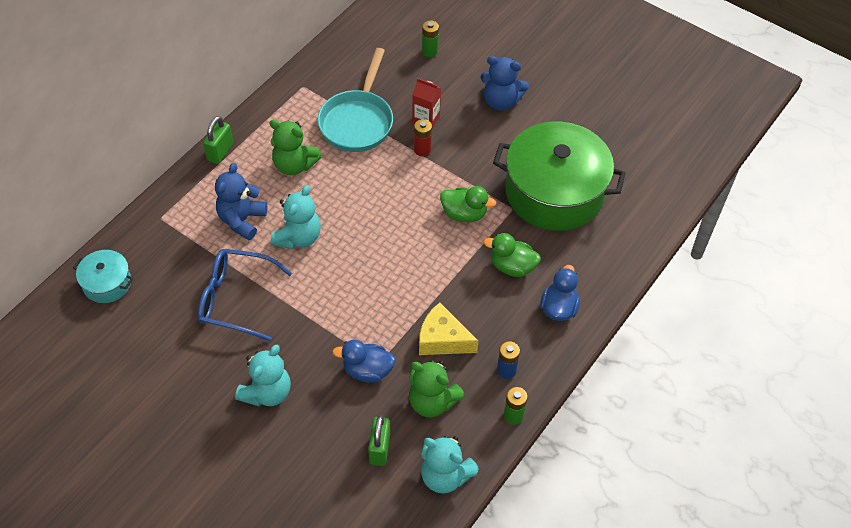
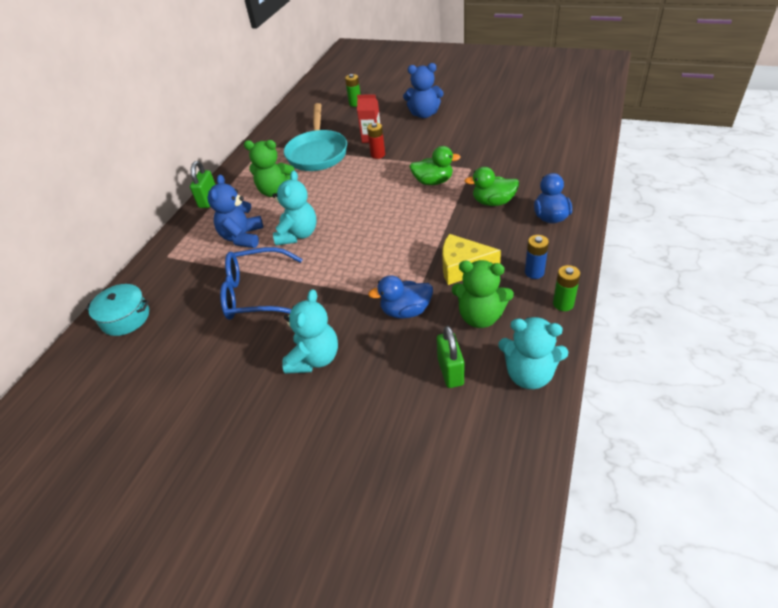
camera: 10 degrees left, 10 degrees down
(554, 192) = (497, 150): green pot -> none

